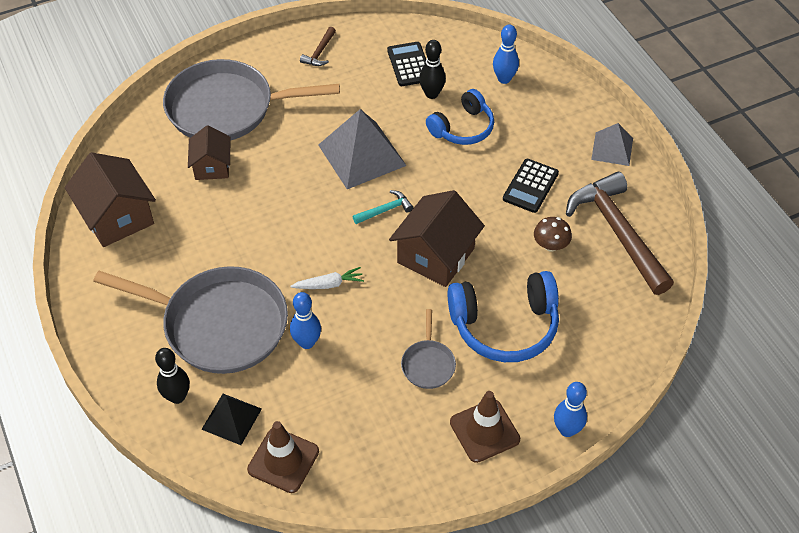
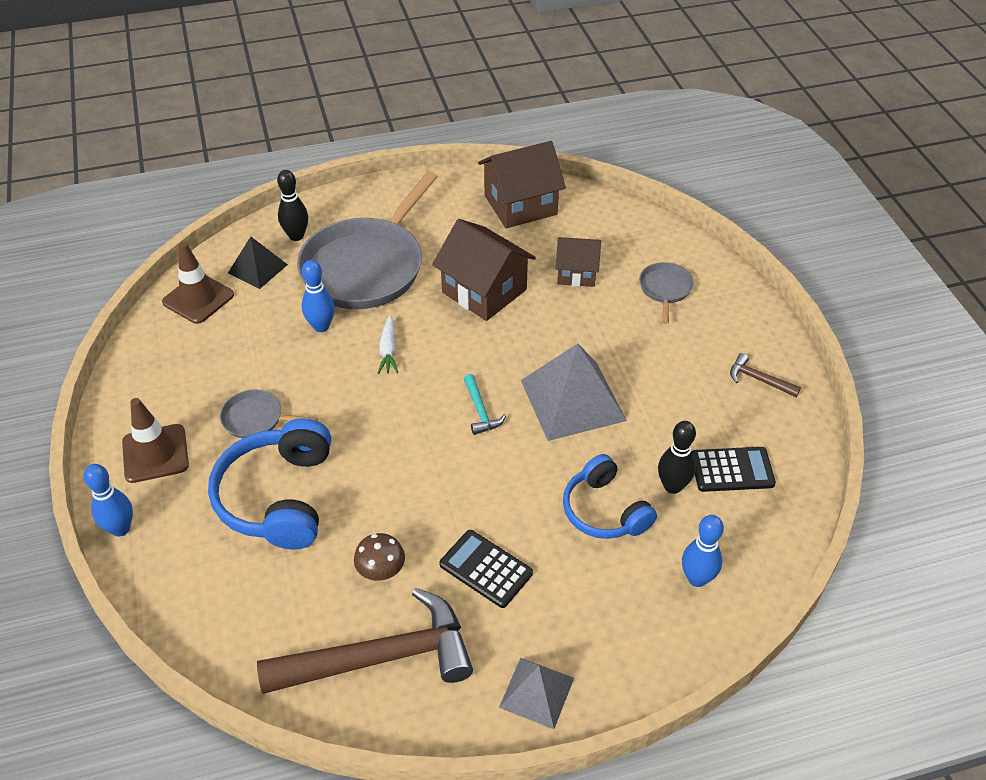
camera: 100 degrees right, 5 degrees down
(226, 108) = (665, 289): grey pan -> grey pan, size x0.43
(436, 255) = (399, 448): brown house -> brown house (484, 291)

